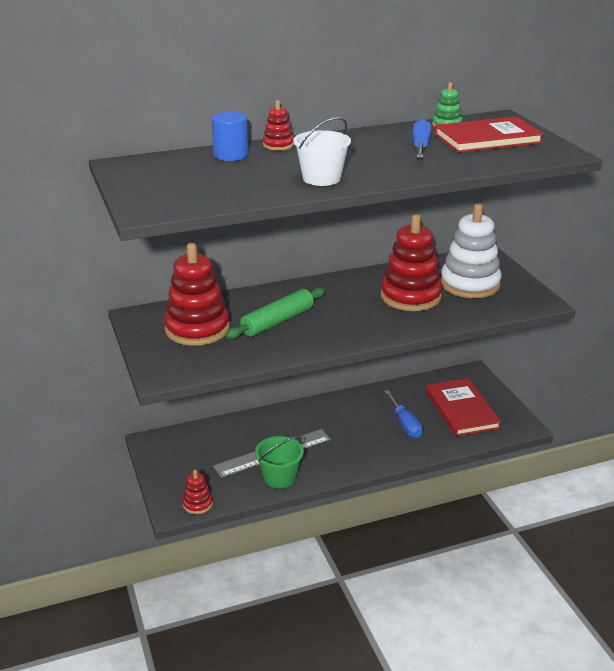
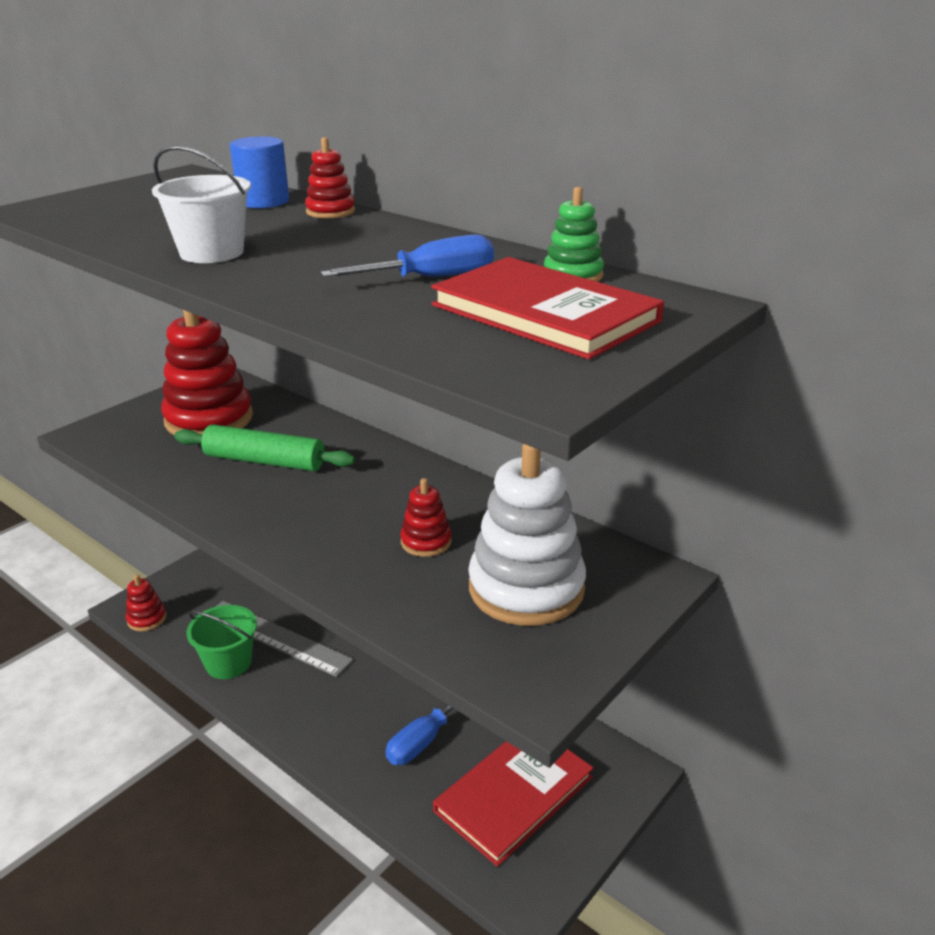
camera: 60 degrees right, 0 degrees up
(410, 296) = (426, 542): red stacking toy -> red stacking toy, size x0.47

